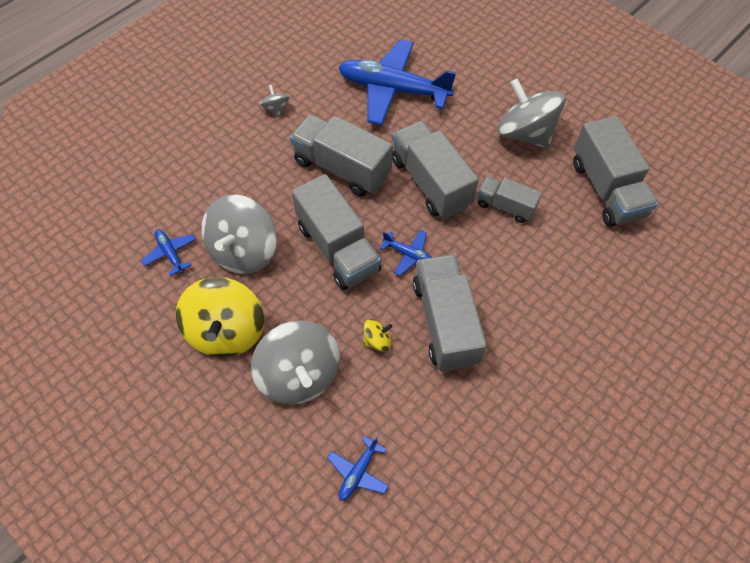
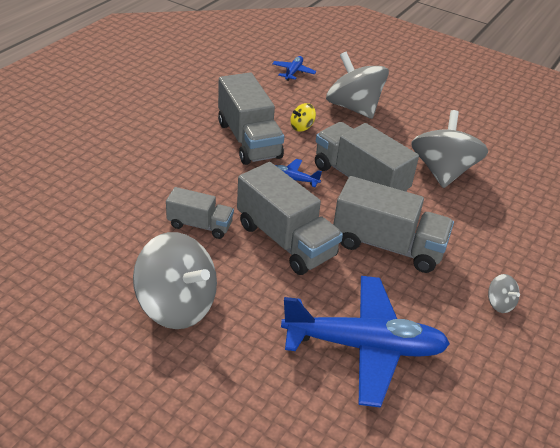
camera: 165 degrees right, 20 degrees down
(170, 253) = (504, 165): blue plane -> none
(226, 331) = (422, 125): yellow spinning top -> none
(606, 189) = (81, 251): grey truck -> none

